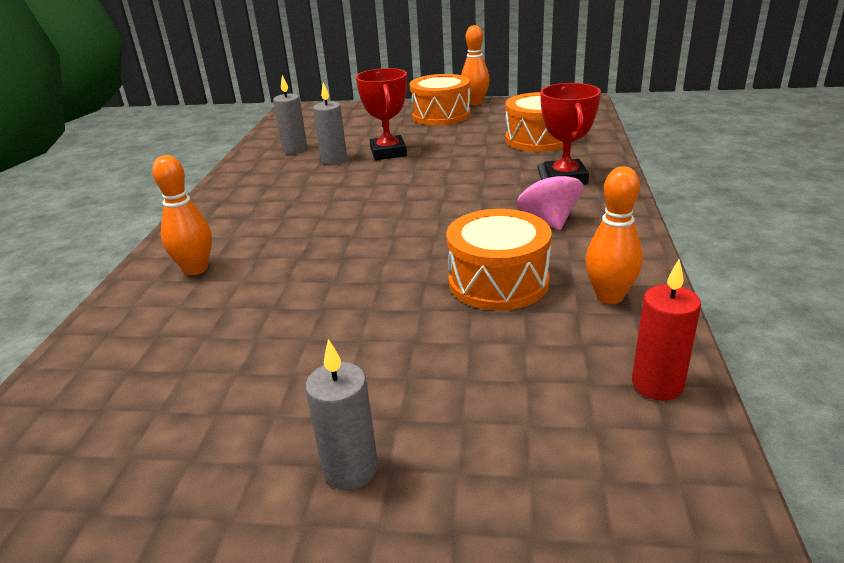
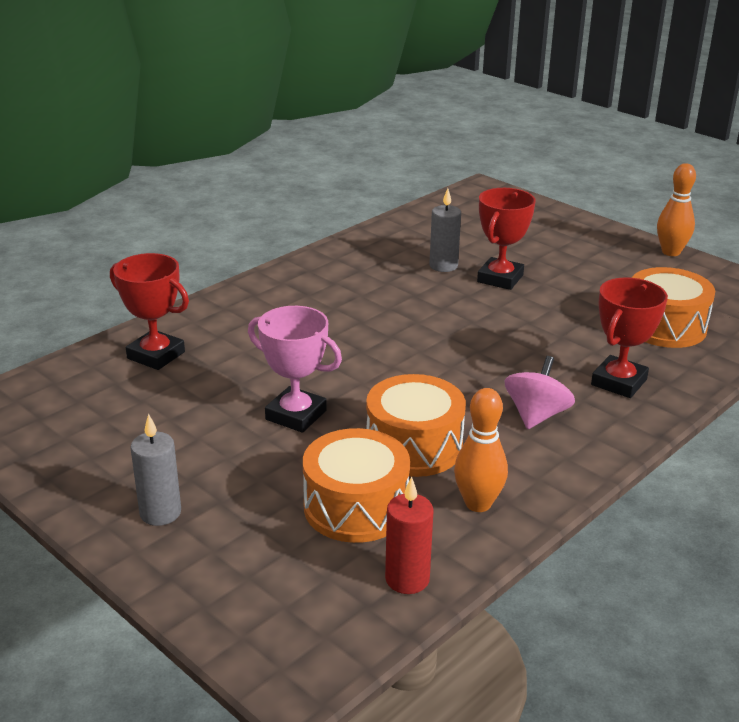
camera: 35 degrees right, 0 degrees up
(149, 324) = (156, 355): none -> red trophy
(196, 269) = (226, 326): orange bowling pin -> none
(295, 149) = (425, 239): grey candle -> none
(364, 307) = (296, 415): none -> pink trophy
(441, 115) = (611, 254): orange drum -> orange drum (356, 507)

